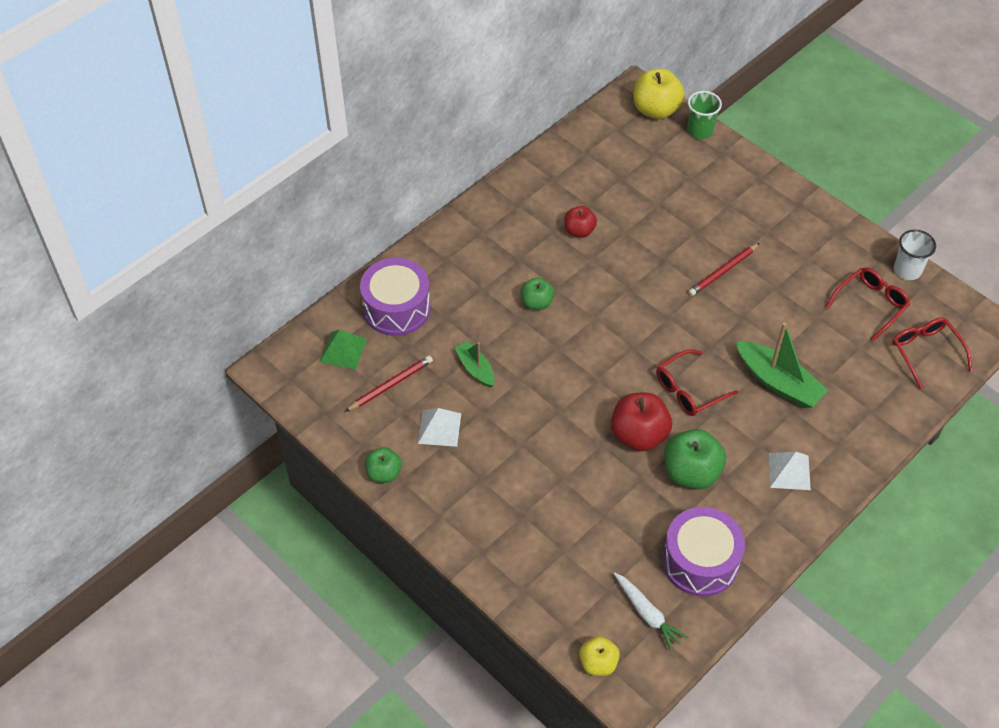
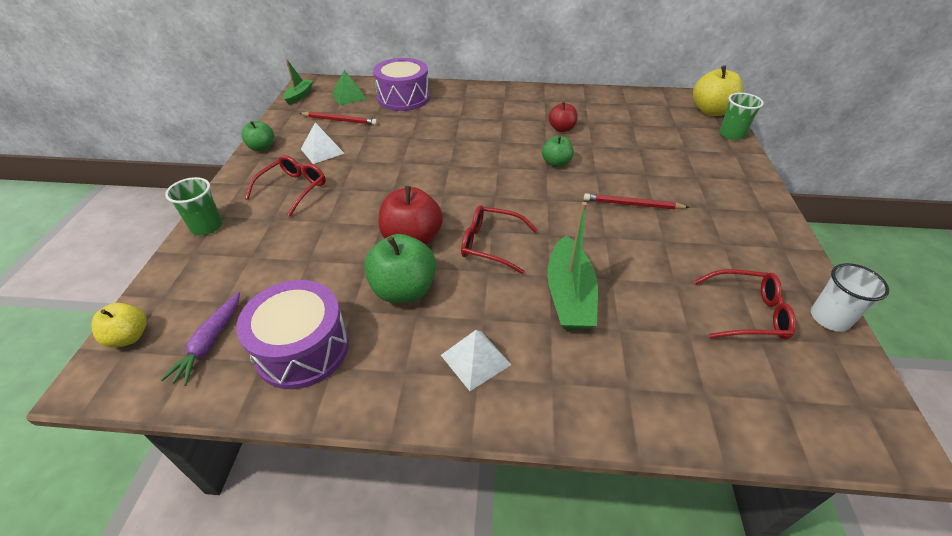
camera: 50 degrees right, 10 degrees down
(475, 369) = (389, 142): green boat -> green boat (299, 95)
(490, 567) = (206, 226): none -> green cup
(537, 303) = (477, 140): green apple -> green apple (556, 163)
(647, 614) = (210, 342): white carrot -> purple carrot
(926, 352) = (765, 394): red glasses -> red glasses (293, 189)

